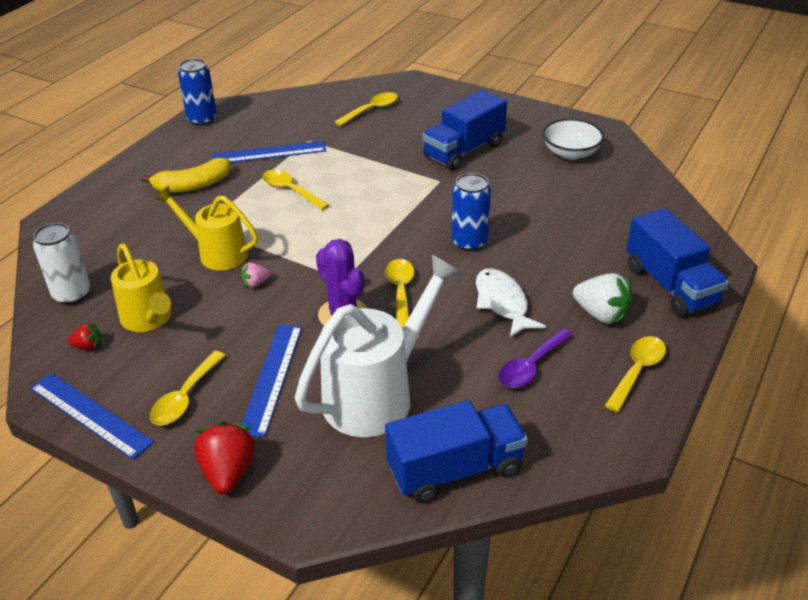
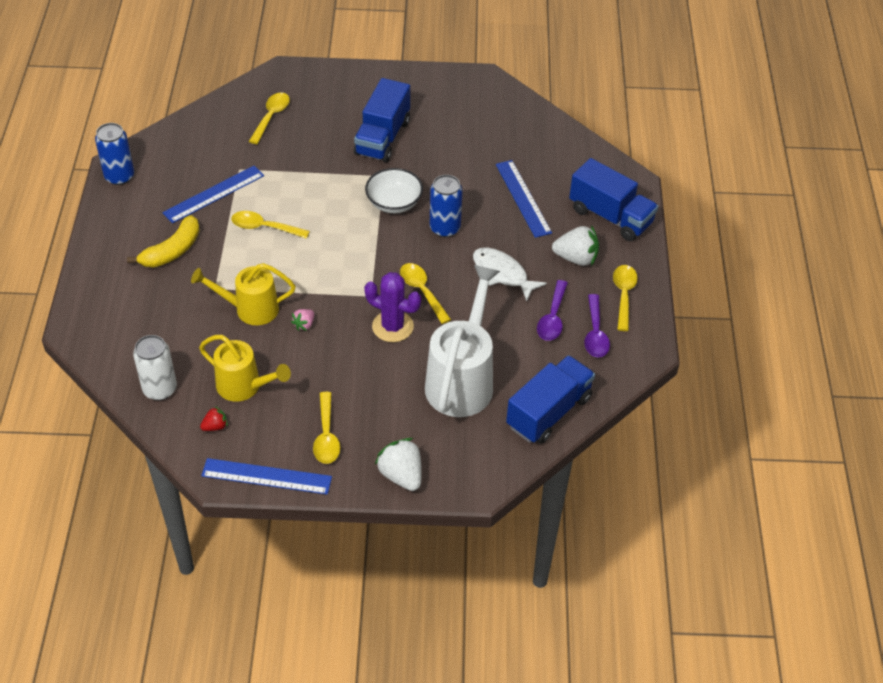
camera: 30 degrees left, 10 degrees up
(228, 472) = (401, 475): red strawberry -> white strawberry
(272, 377) = (378, 396): blue ruler -> blue ruler (523, 198)
(570, 153) = (471, 112): white bowl -> white bowl (394, 203)
(574, 401) = (595, 333): none -> purple spoon

